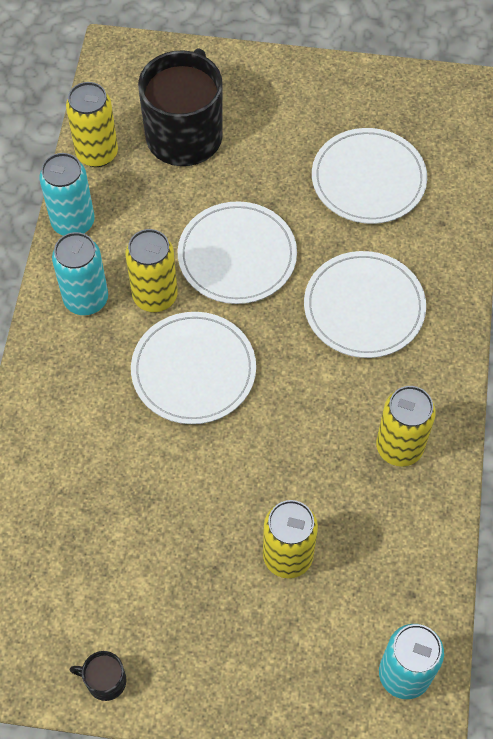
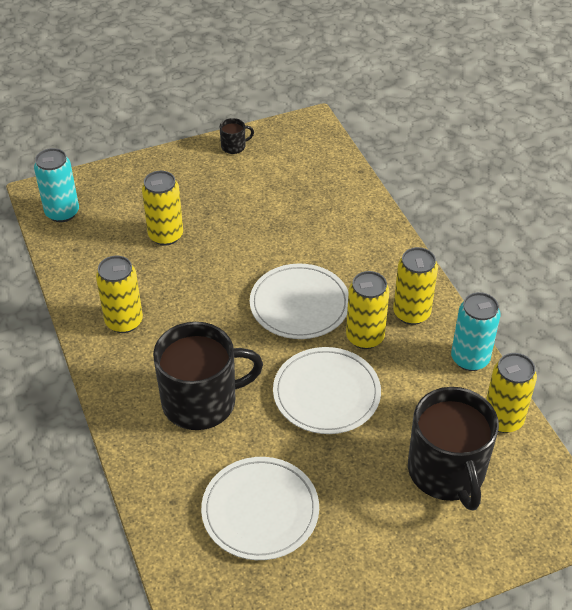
camera: 150 degrees right, 15 degrees down
(86, 299) = (411, 313): turquoise can -> yellow can
(364, 307) = (201, 401): white plate -> black mug

